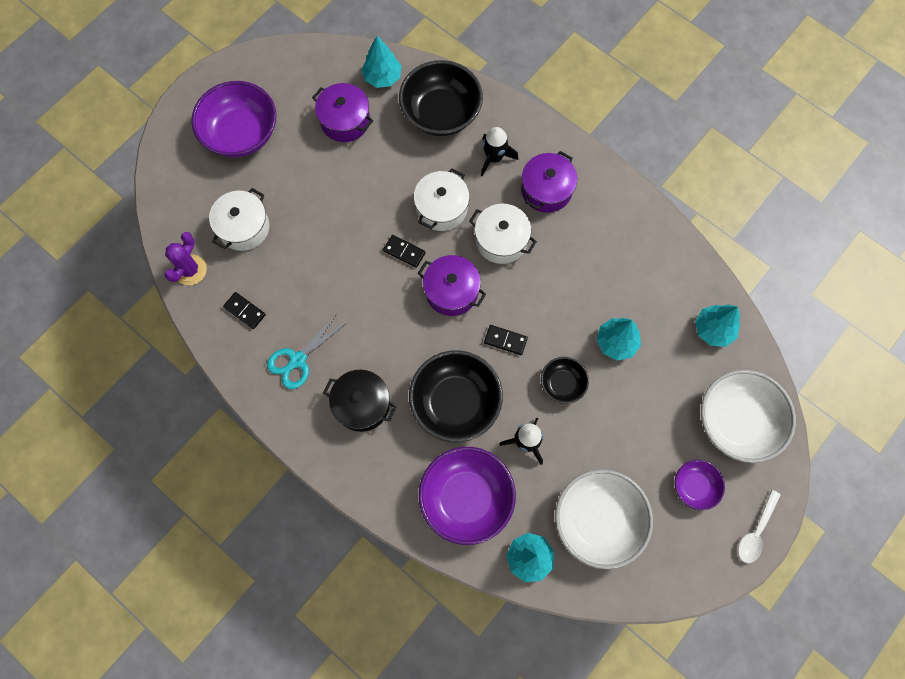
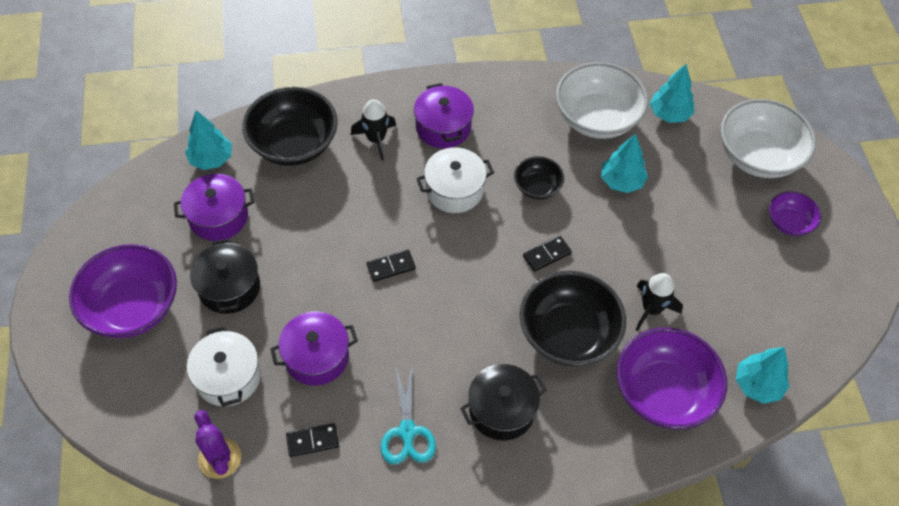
camera: 50 degrees left, 15 degrees down
(302, 173) = (229, 287): none -> black pot
(441, 208) = (380, 209): white pot -> none
(451, 291) = (464, 259): purple pot -> purple pot (317, 357)
(562, 384) = (623, 244): black bowl -> black bowl (537, 187)
(598, 520) = (764, 309): white bowl -> white bowl (597, 118)
(756, 531) = (858, 211): white spoon -> none

